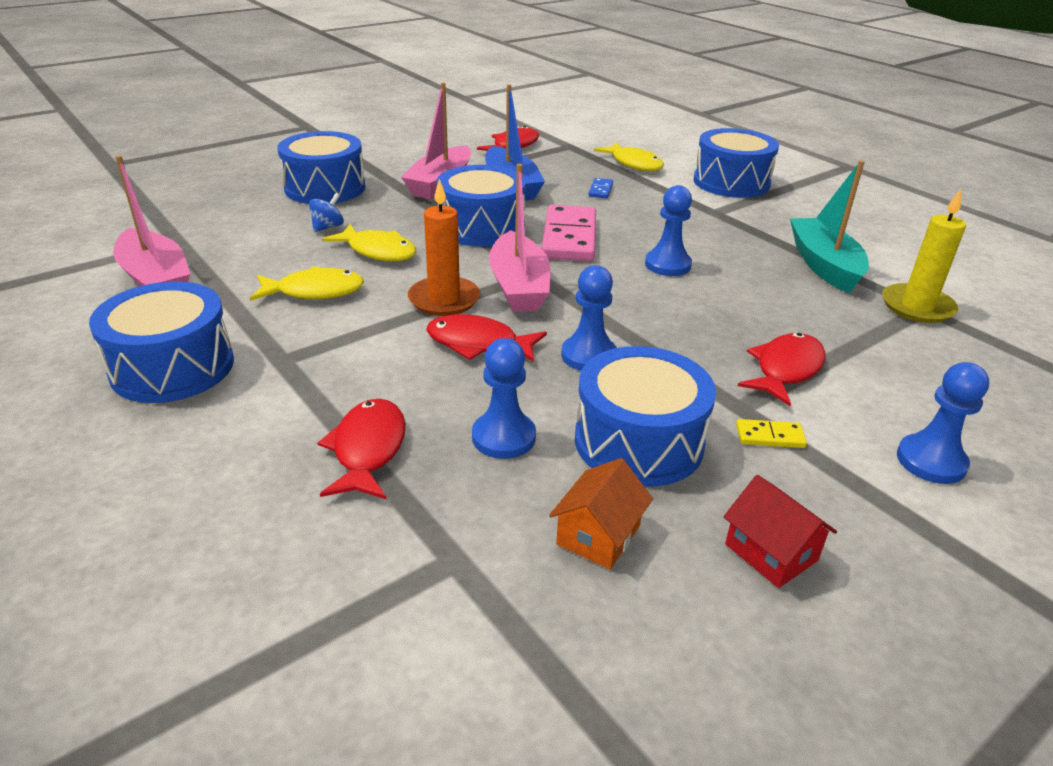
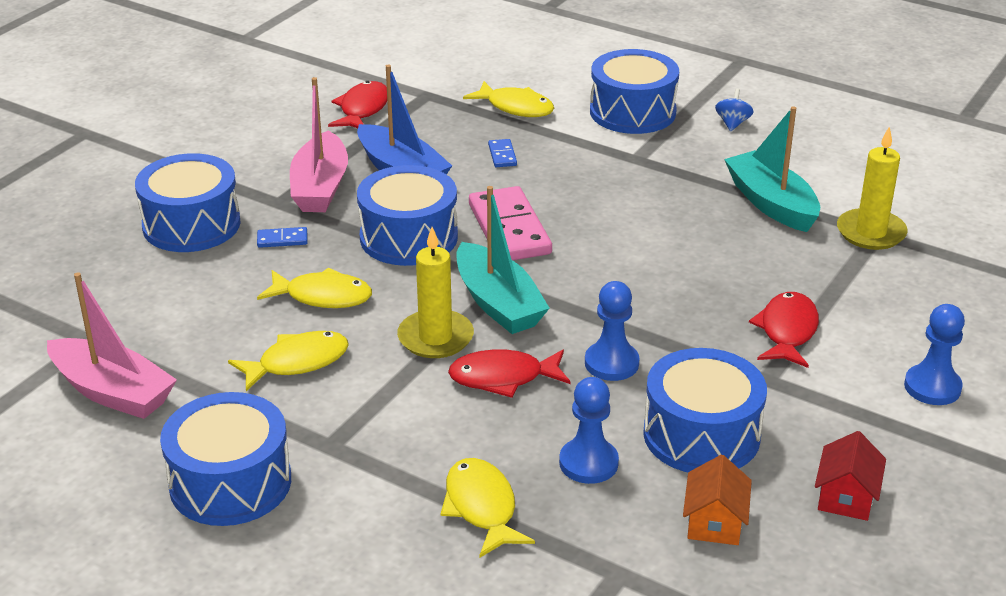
camera: 20 degrees left, 0 degrees up
(328, 227) = (241, 278): blue spinning top -> blue spinning top (732, 123)
(368, 450) = (482, 508): red fish -> yellow fish
(382, 209) = (282, 240): none -> blue domino
(444, 299) = (435, 338): orange candle -> yellow candle
(519, 287) = (498, 303): pink boat -> turquoise boat
(667, 265) = (626, 240): blue pawn -> none
(770, 436) = (802, 400): yellow domino -> none
(771, 552) = (846, 497): red house -> red house turned 75 degrees clockwise

